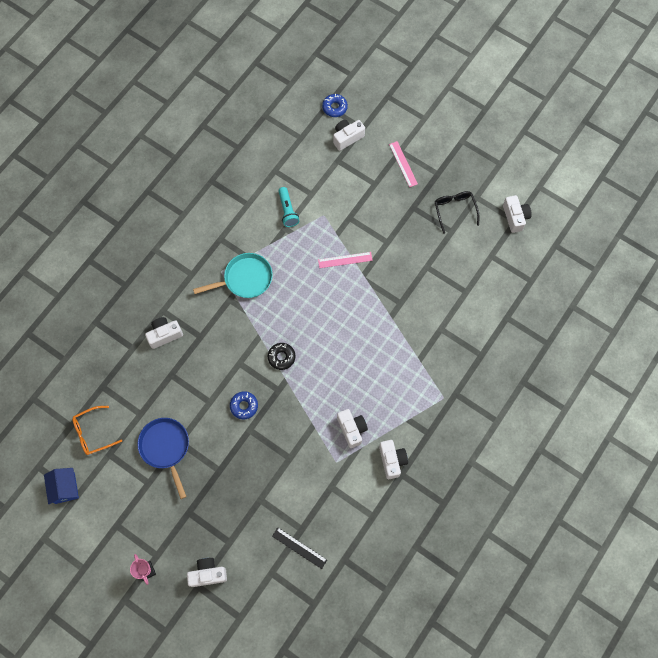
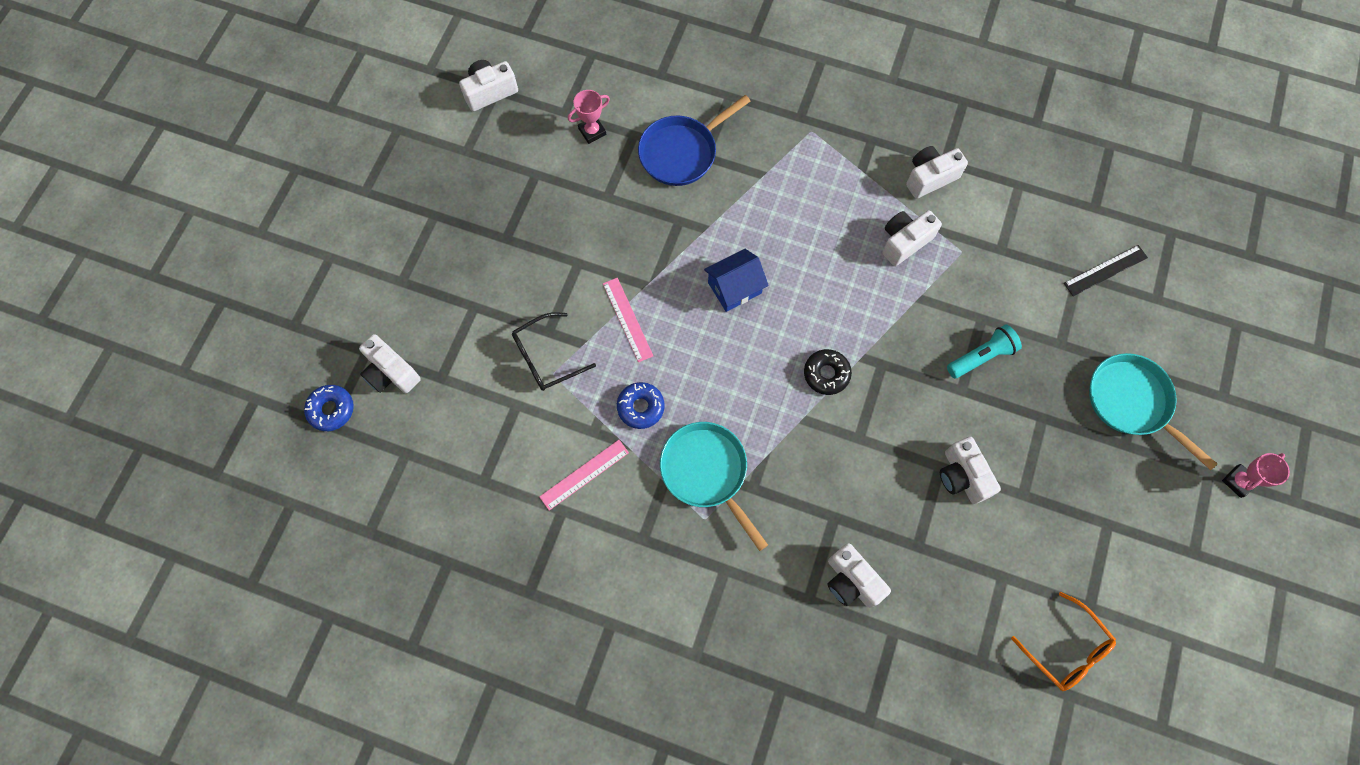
camera: 105 degrees left, 0 degrees up
(65, 488) = (1175, 664): blue house -> blue house (734, 288)
(166, 448) = (1041, 514): blue pan -> blue pan (682, 152)
(208, 574) = (1200, 388): white camera -> white camera (962, 476)
(211, 528) = (1132, 402): none -> turquoise pan
(244, 406) = (927, 409): blue donut -> blue donut (640, 407)
(287, 211) = (559, 436): turquoise flashlight -> turquoise flashlight (981, 356)
(299, 548) = (1105, 270): black ruler -> black ruler turned 45 degrees clockwise
(403, 164) = (426, 271): pink ruler -> pink ruler (584, 474)
(454, 210) = (497, 177): black glasses -> black glasses (546, 357)
(473, 268) = (592, 131): none -> pink trophy

